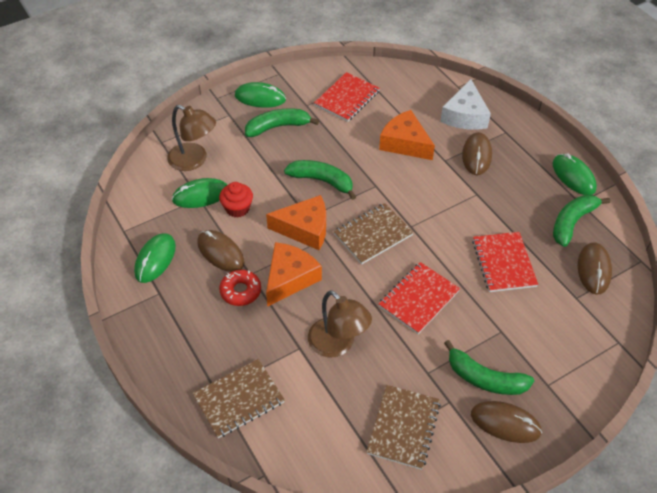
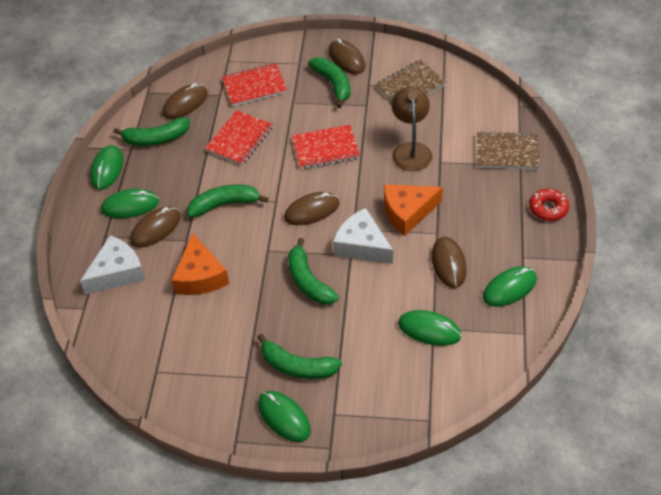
camera: 140 degrees left, 0 degrees up
(194, 160) = (409, 375): brown lamp -> none
(237, 208) = (405, 297): red cupcake -> none
(240, 291) = (454, 223): red donut -> red donut (548, 208)
(305, 229) = (362, 245): orange cheese -> white cheese
(347, 98) = (199, 360): red notebook -> red notebook (254, 86)
(373, 234) = (312, 211): brown notebook -> brown mouse
(448, 201) = (224, 204): none -> green banana
(517, 160) = (130, 206): none -> green mouse

